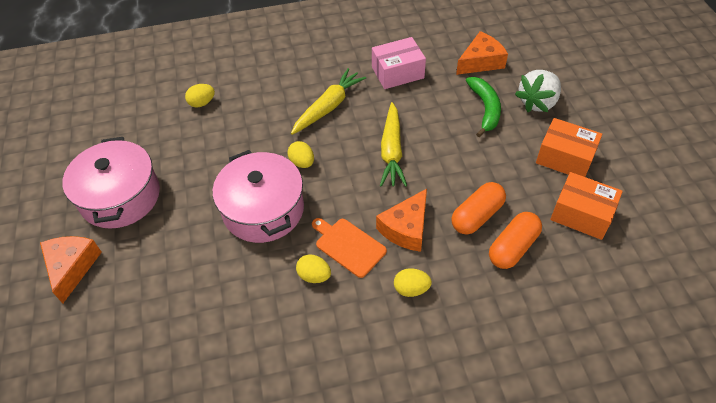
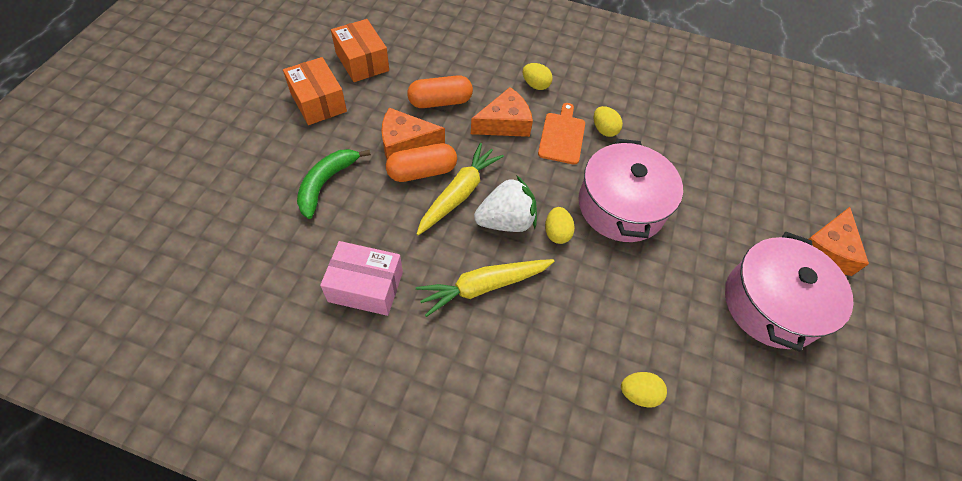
camera: 155 degrees left, 5 degrees up
(348, 246) = (562, 136): orange cutting board -> orange cutting board turned 150 degrees counterclockwise
(481, 62) = (261, 241): orange cheese -> orange cheese (405, 143)
(513, 247) = (437, 70): orange capsule -> orange capsule (422, 172)
(537, 102) = (271, 160): white strawberry -> white strawberry (506, 221)

